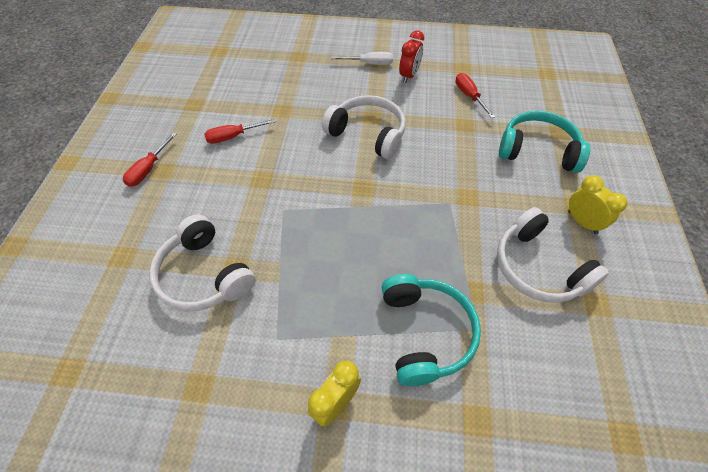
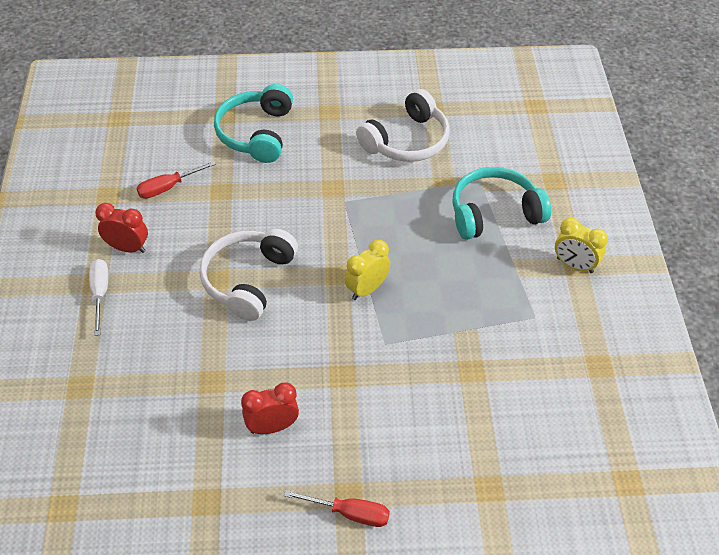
camera: 100 degrees left, 5 degrees down
(204, 275) = (488, 395): white headphones -> none
(233, 137) = (272, 427): red screwdriver -> red clock
(582, 222) = (348, 109): yellow clock -> yellow clock (367, 289)

